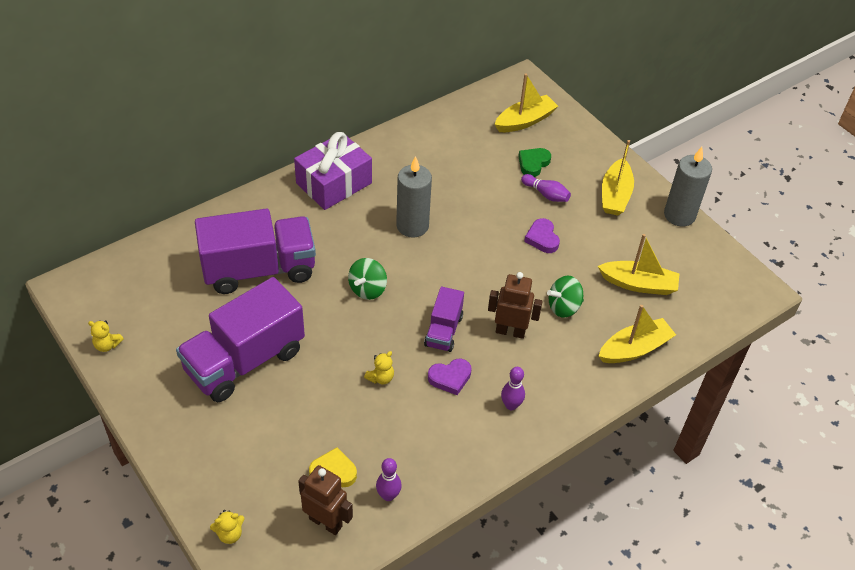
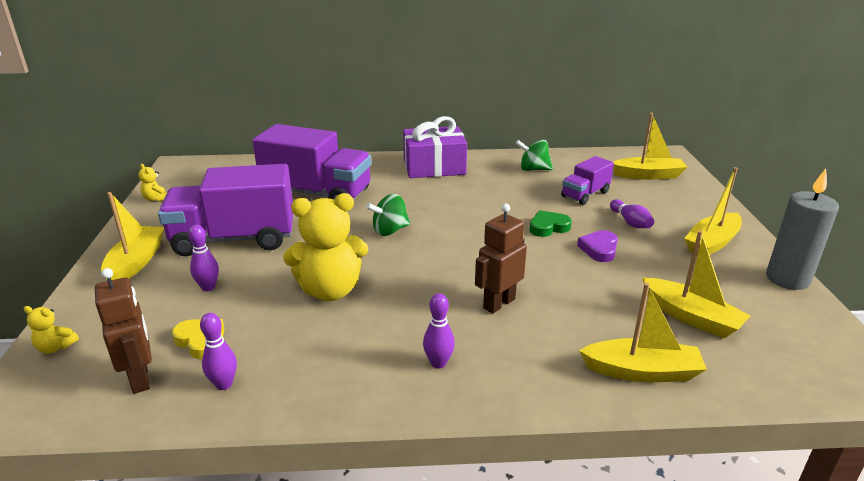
camera: 35 degrees right, 20 degrees down
(188, 427) = (136, 262): none -> yellow boat
(281, 422) = (208, 287): none -> purple bowling pin
(380, 378) = (330, 290): yellow teddy bear -> yellow teddy bear, size x2.35
(412, 226) = (474, 206): grey candle -> none
(443, 331) = (429, 279): purple truck -> purple truck (585, 194)
(450, 378) = (397, 315): purple heart -> none
(510, 331) = (498, 303): brown robot -> brown robot turned 90 degrees counterclockwise
(533, 164) = (633, 201): green heart -> green heart (548, 227)
(563, 307) = (578, 305): green spinning top -> green spinning top (533, 169)

